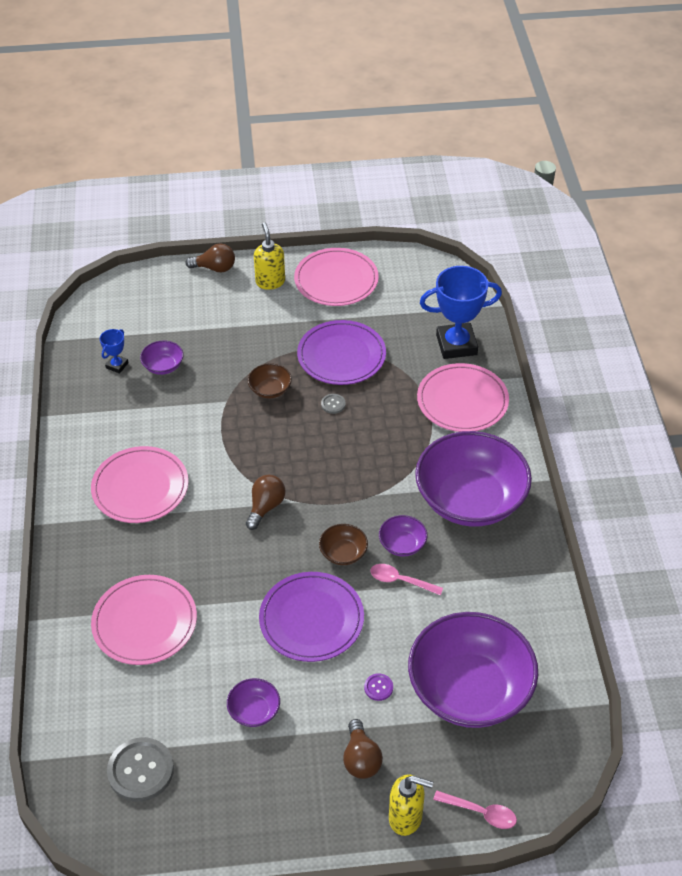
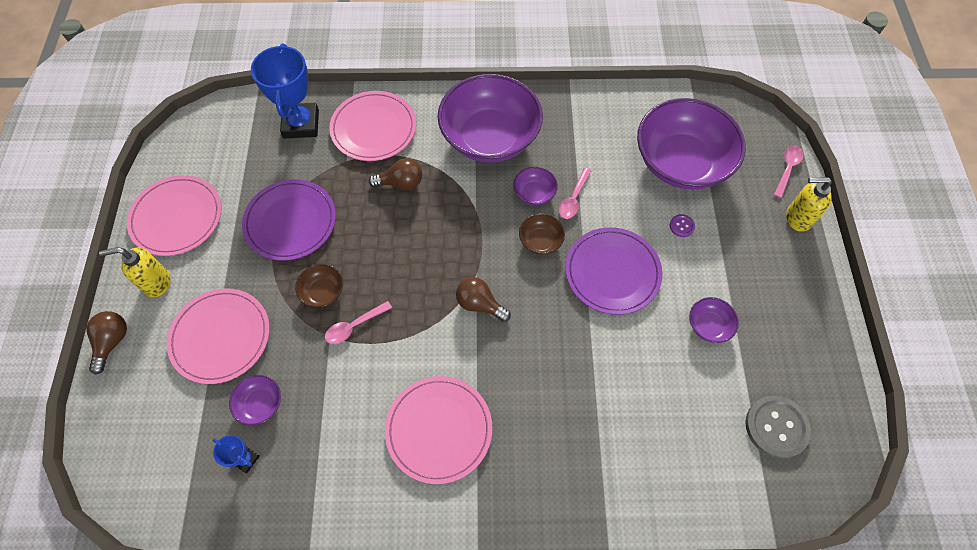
camera: 85 degrees left, 15 degrees up
(144, 622) = (613, 424): pink plate -> pink plate (220, 337)
(237, 416) = (354, 326): none -> pink spoon
(333, 404) = (356, 234): grey button -> none
(361, 759) = (749, 245): brown light bulb -> brown light bulb (401, 183)
(406, 817) = (797, 218): yellow soap dispenser -> yellow soap dispenser turned 105 degrees counterclockwise

